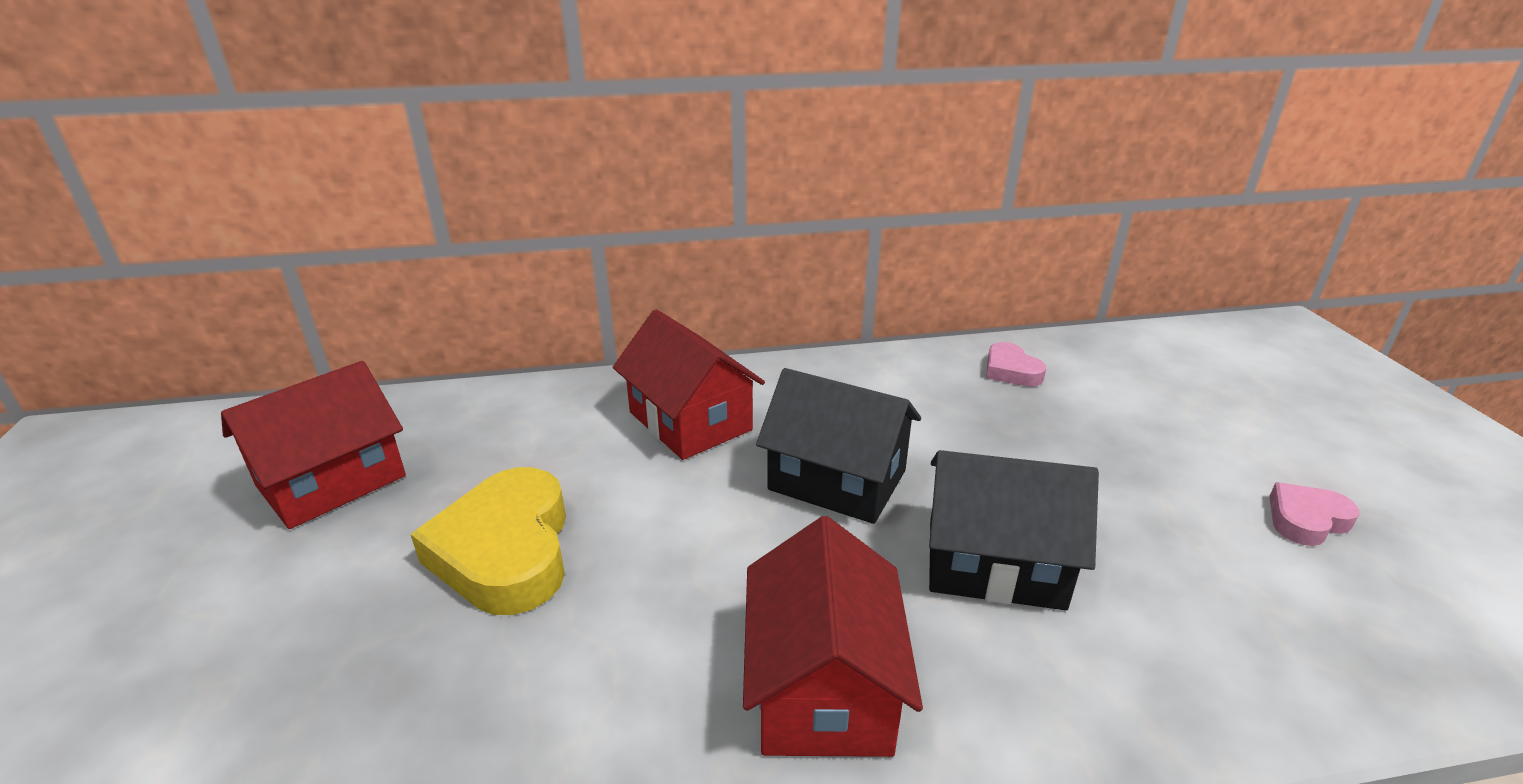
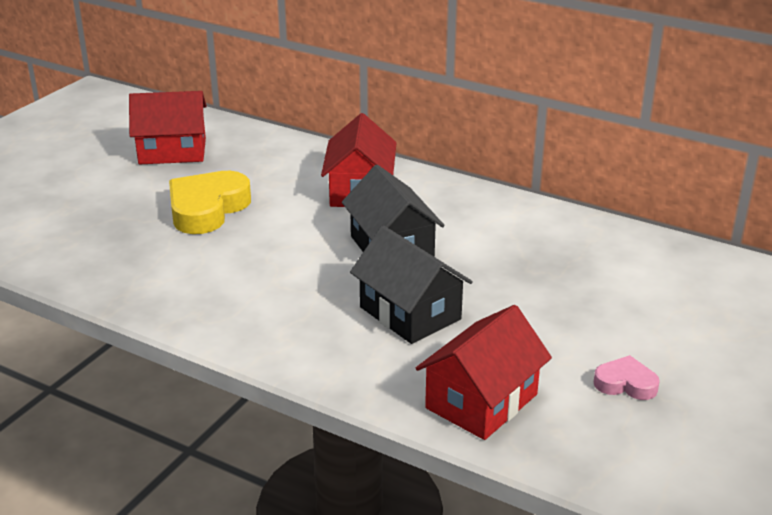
camera: 40 degrees right, 0 degrees up
(823, 687) = (263, 311): red house -> red house (481, 401)
(1011, 371) = (595, 243): pink heart -> none

